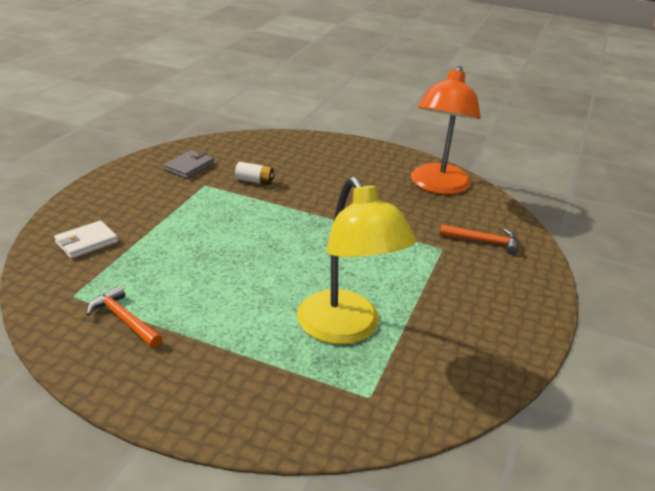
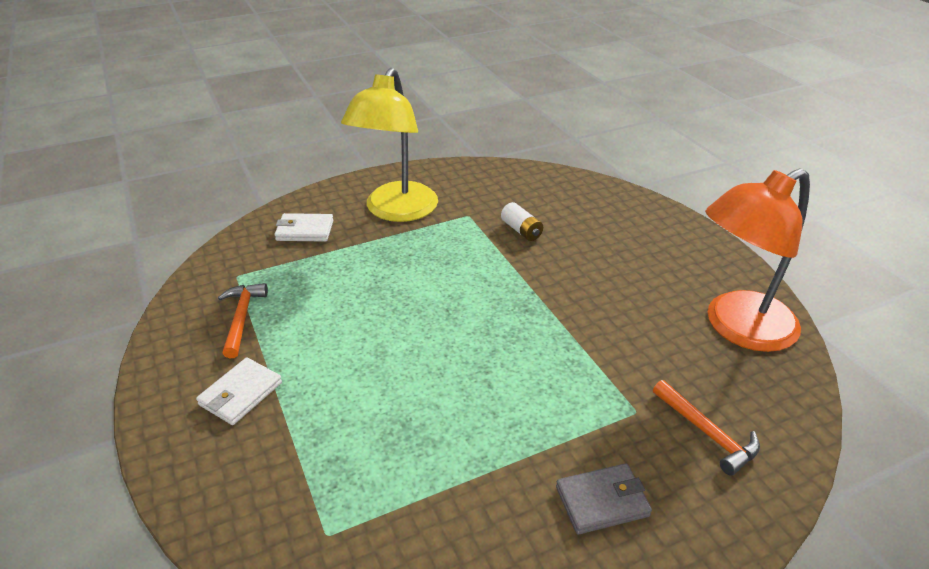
camera: 45 degrees right, 5 degrees up
(189, 167) = (477, 190): grey wallet -> grey wallet (602, 501)
(198, 362) = (241, 394): none -> white wallet
(346, 329) = (402, 444): yellow lamp -> yellow lamp (396, 211)

